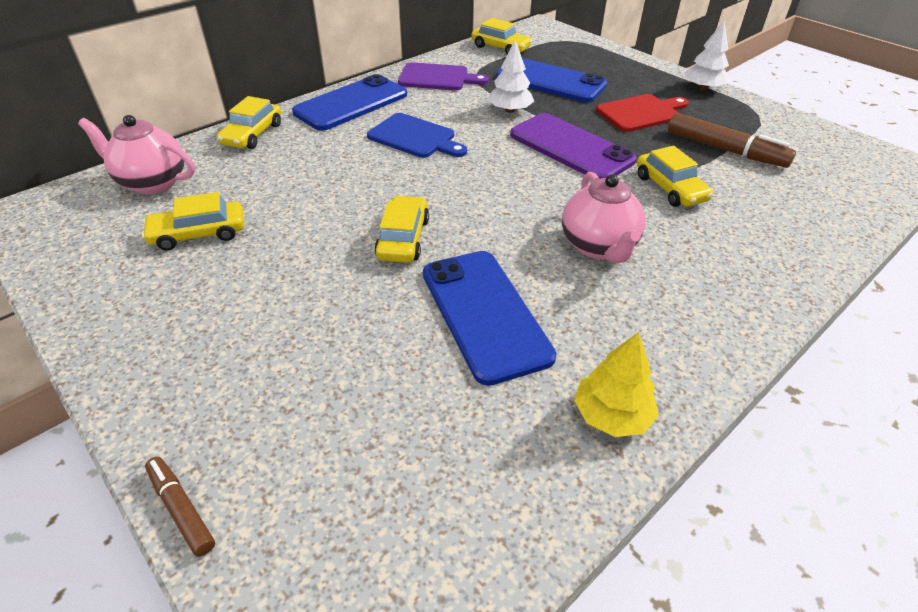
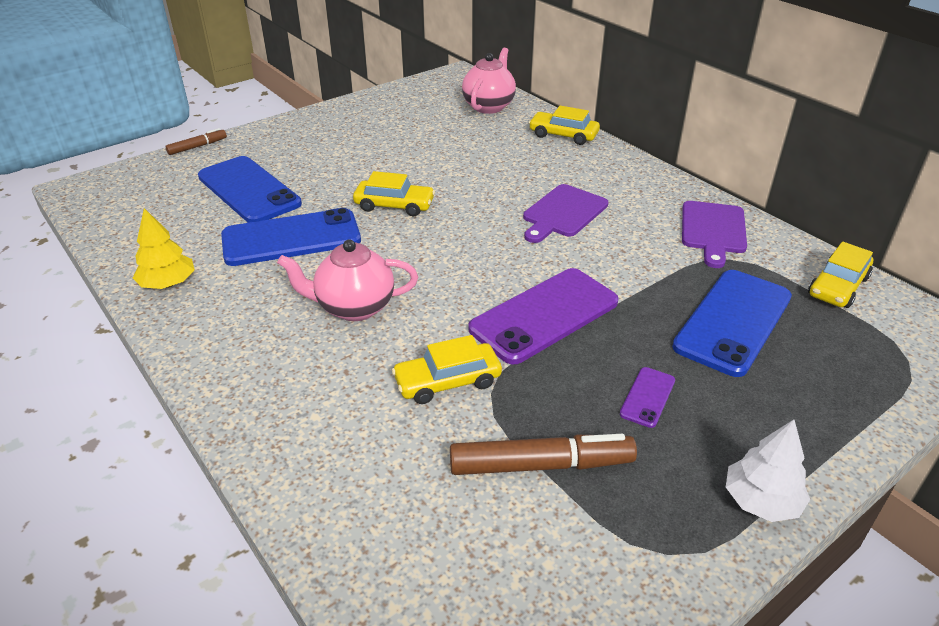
camera: 95 degrees right, 5 degrees down
(199, 234) = (421, 128): yellow car -> none
(351, 103) = (632, 178): blue phone -> blue phone (249, 190)
(414, 137) = (563, 213): blue cutting board -> purple cutting board
(510, 110) = (635, 278): white tree -> none
(641, 113) = (647, 397): red cutting board -> purple phone
(725, 150) = (541, 465): brown marker -> brown marker turned 135 degrees counterclockwise

